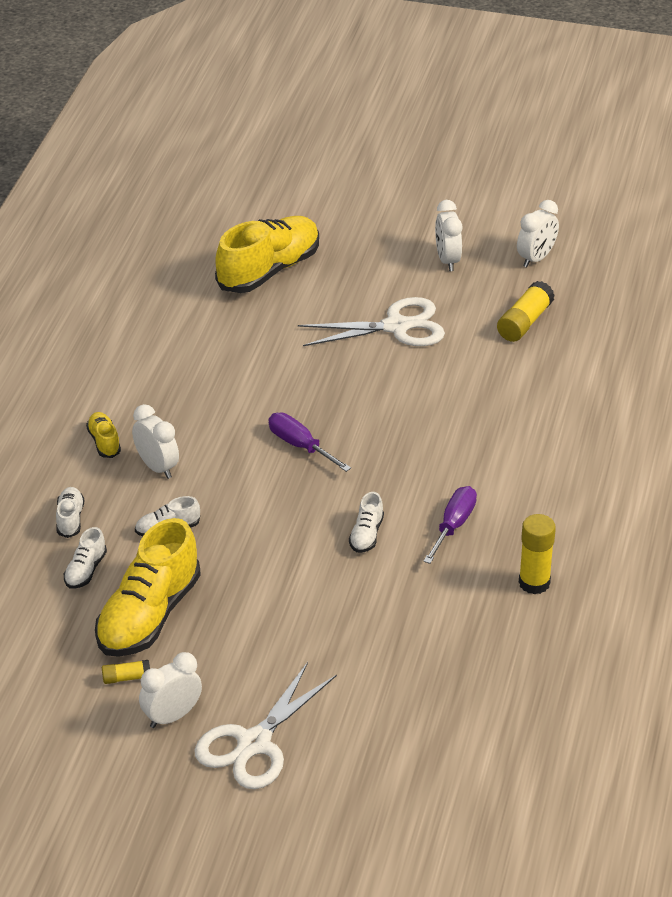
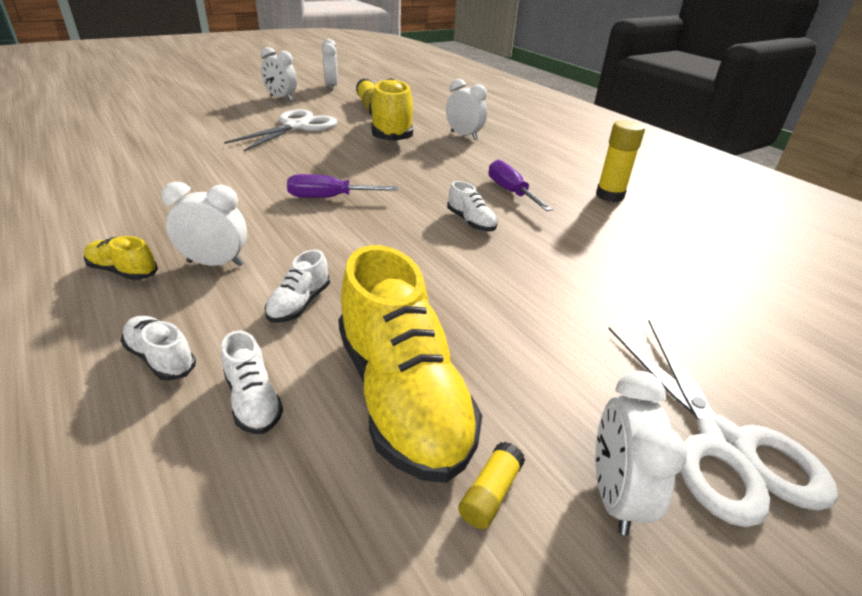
camera: 50 degrees left, 5 degrees down
(269, 270) = (156, 130): yellow shoe -> yellow shoe (391, 132)
(543, 428) = (464, 136): none -> white clock

